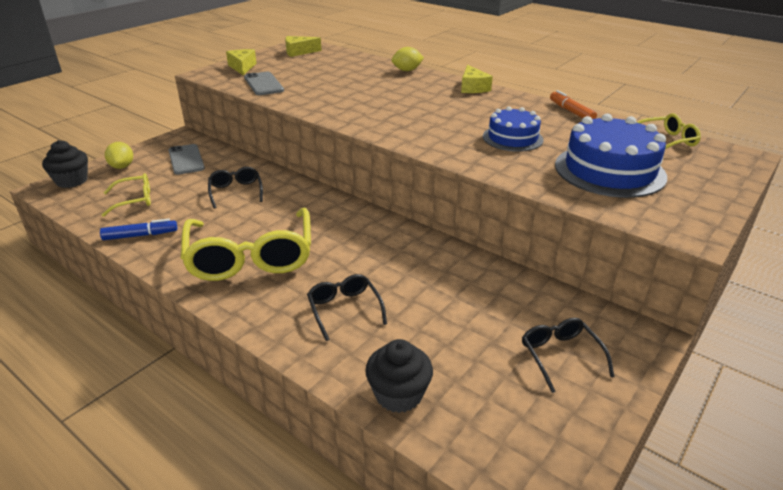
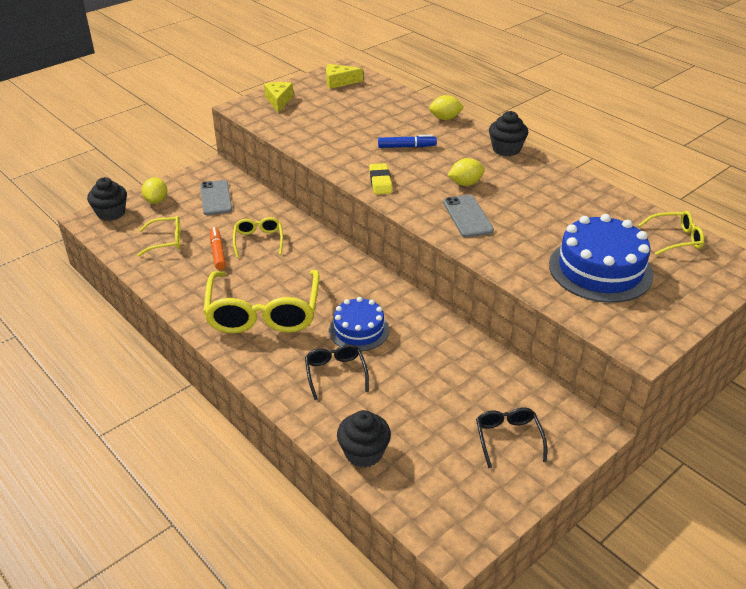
camera: 10 degrees right, 5 degrees up
(140, 235) = (170, 280): blue marker -> blue marker (407, 147)
(236, 192) = (258, 240): black glasses -> yellow glasses
(263, 84) = (296, 127): grey phone -> grey phone (467, 216)
(359, 118) = (380, 182): none -> yellow eraser
(444, 114) = (465, 183): none -> yellow lemon
(473, 88) = (506, 149): yellow cheese -> black cupcake
(512, 138) = (522, 221): blue cake -> blue cake (359, 330)
(571, 112) = (595, 191): orange marker -> orange marker (218, 252)

